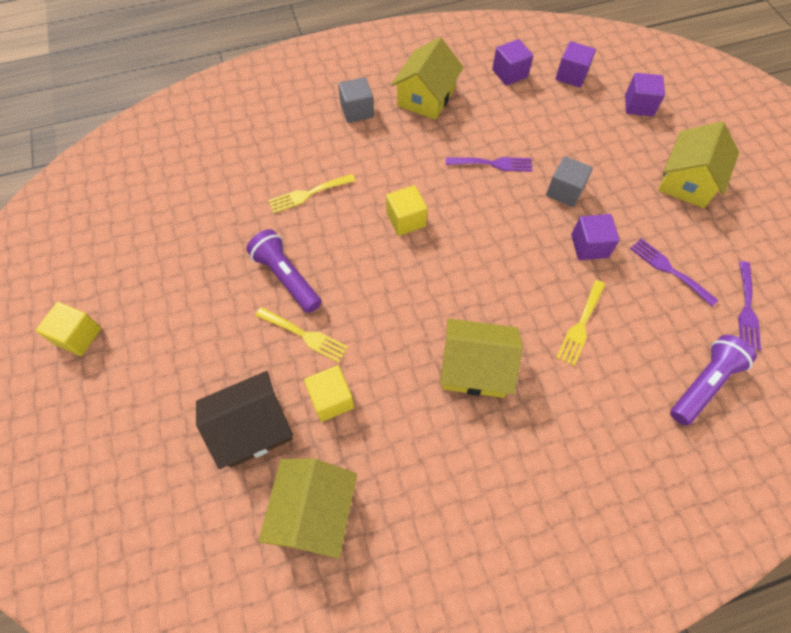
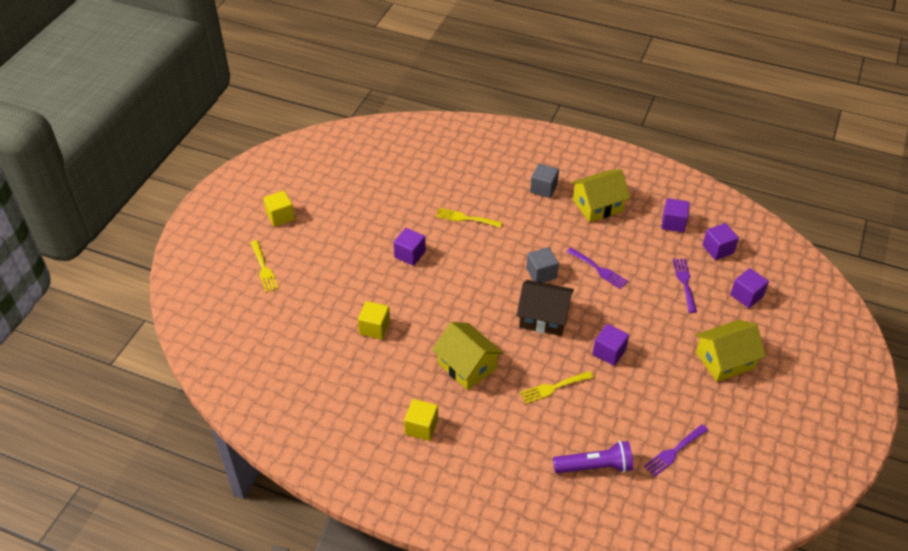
camera: 40 degrees right, 15 degrees down
(252, 428) = (323, 313): brown house -> brown house (543, 317)
(286, 277) = (410, 254): purple flashlight -> purple cube
(305, 335) = (391, 289): yellow fork -> yellow fork (264, 268)
(314, 512) = (317, 370): yellow house -> none
(406, 220) = (509, 267): yellow cube -> yellow cube (421, 427)
(564, 191) = (629, 313): grey cube -> grey cube (541, 273)
(669, 270) = (647, 398): purple fork -> purple fork (684, 282)

